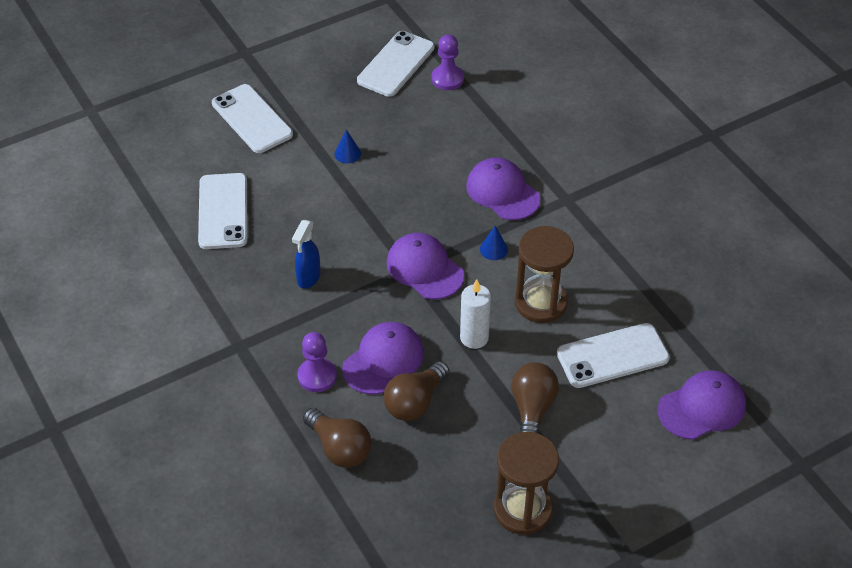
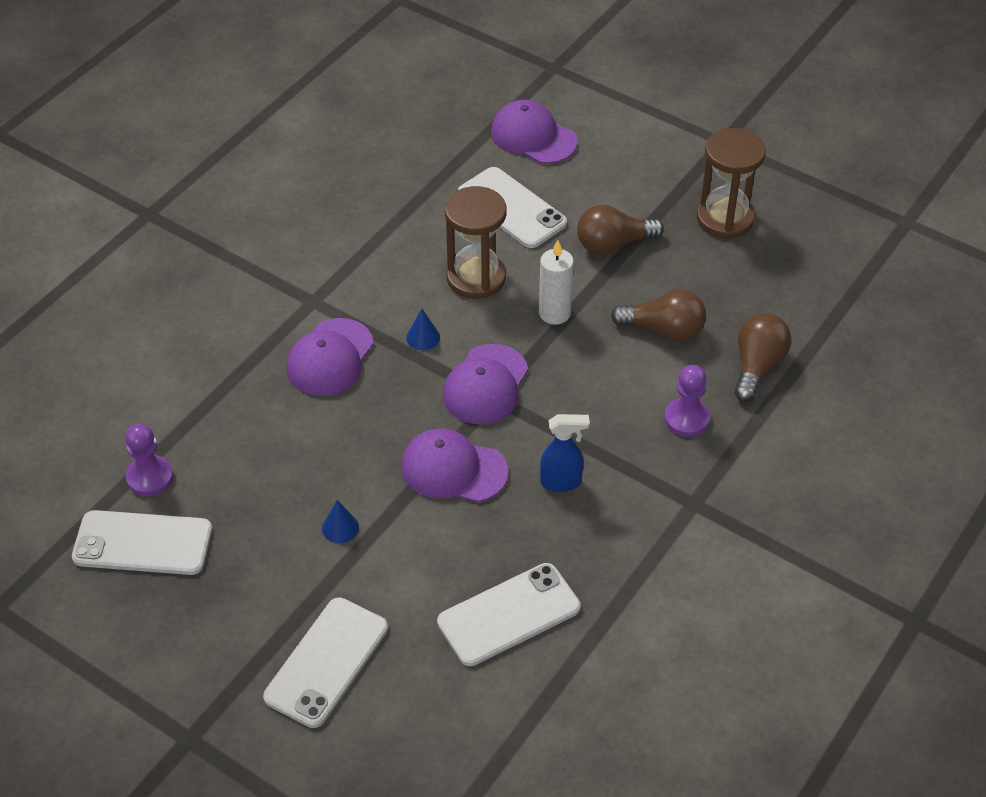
camera: 115 degrees left, 0 degrees up
(383, 360) = (630, 373): purple cap -> purple cap (453, 469)

